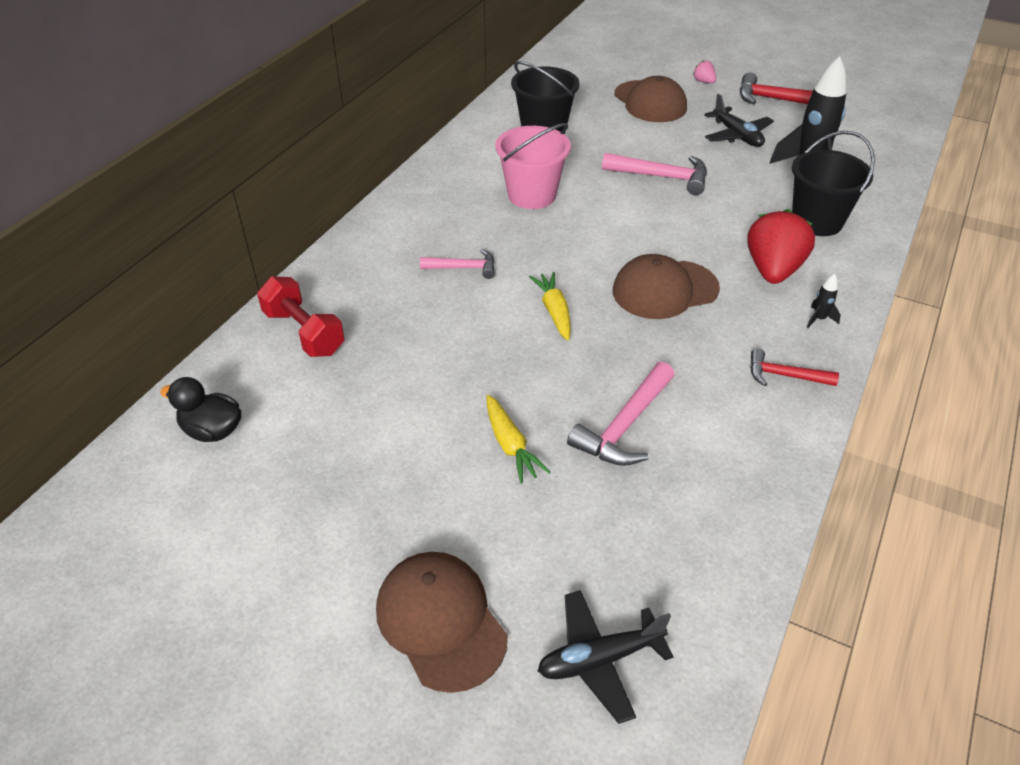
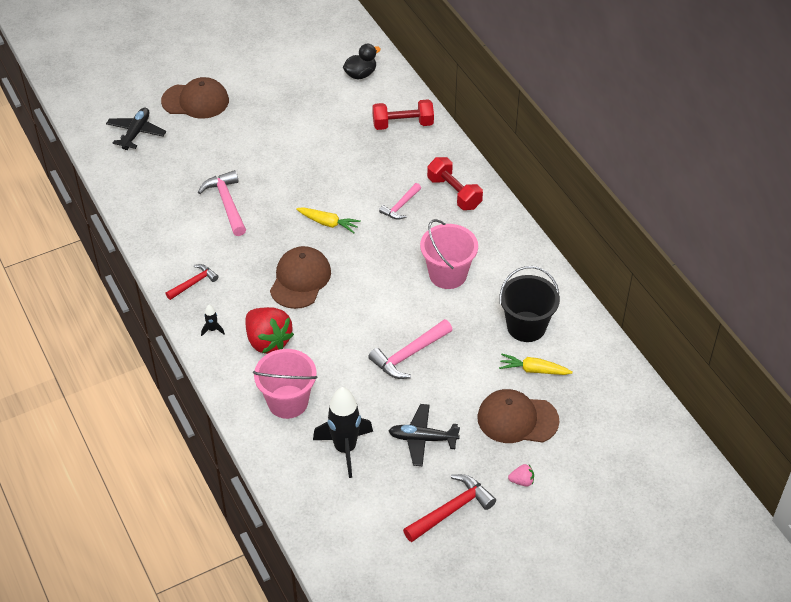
camera: 125 degrees right, 5 degrees up
(401, 238) = (454, 193): none -> red dumbbell
(510, 445) = (256, 160): yellow carrot -> yellow carrot (533, 370)
(817, 221) = (288, 402): black bucket -> pink bucket

